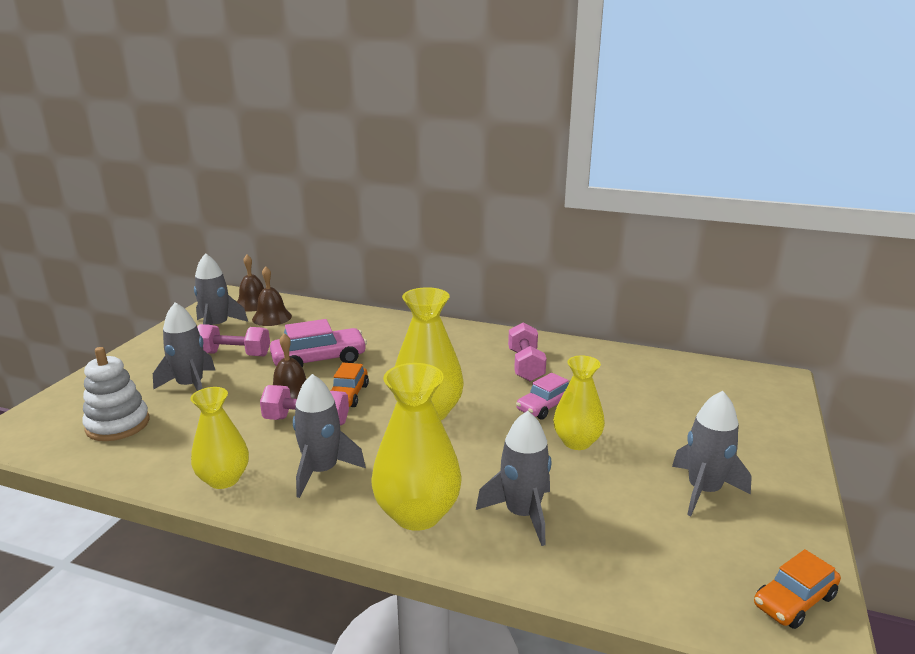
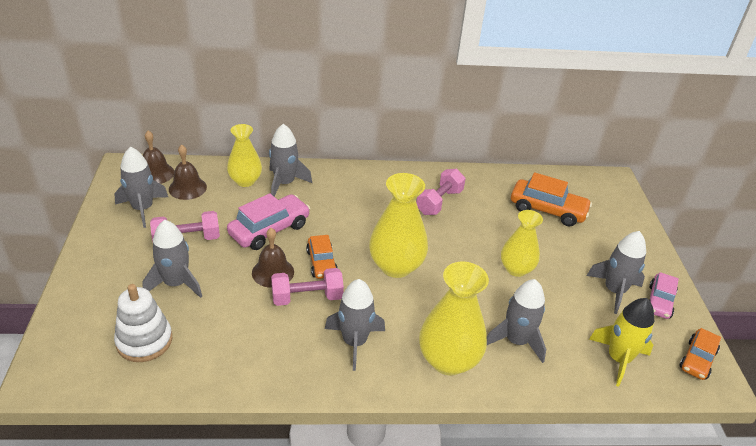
camera: 25 degrees left, 15 degrees up
(224, 479) = (284, 370): yellow vase -> yellow vase (245, 181)
(367, 327) = (284, 183): none -> grey rocket
(525, 365) = (439, 202): pink dumbbell -> pink dumbbell turned 60 degrees clockwise
(545, 406) = (476, 240): pink car -> pink car (659, 302)
(659, 568) = (618, 359): none -> yellow rocket
(661, 393) = (547, 210): none -> orange car

